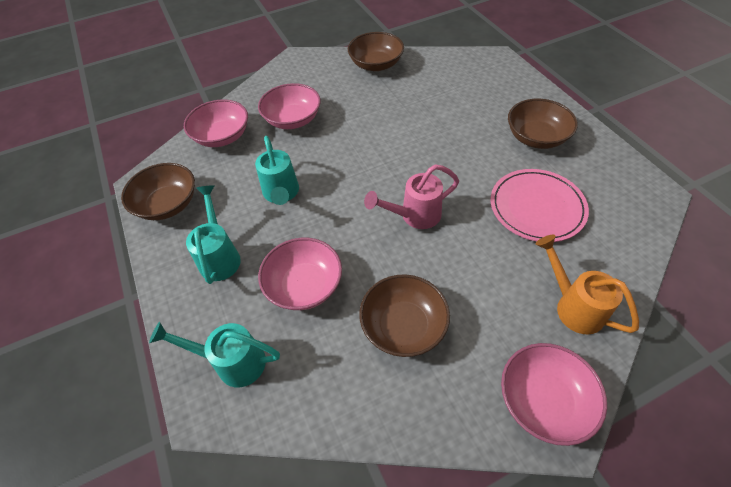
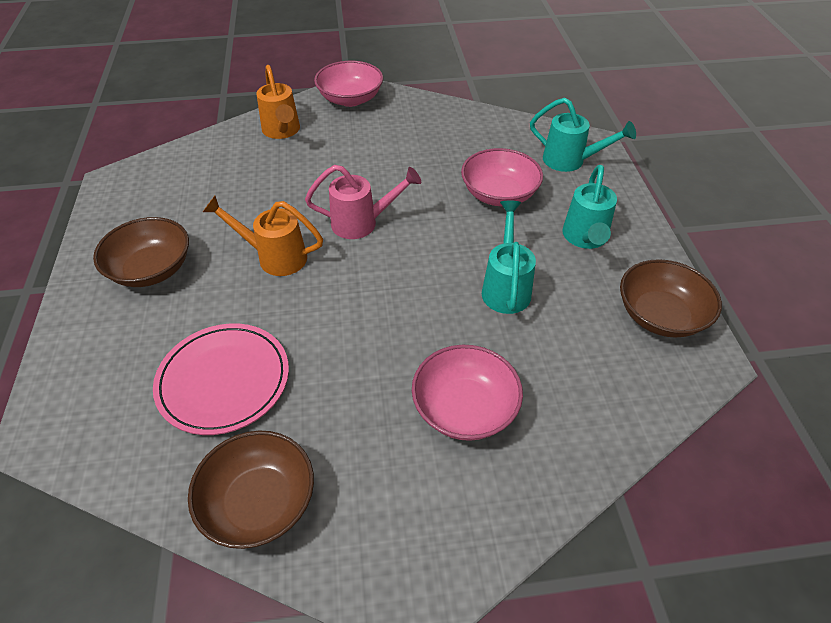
camera: 165 degrees left, 5 degrees down
(222, 136) = (589, 410): pink bowl -> none
(403, 326) = (422, 150): brown bowl -> none
(461, 169) = (274, 257): none -> orange watering can
(537, 207) = (235, 199): pink plate -> pink plate (224, 380)

